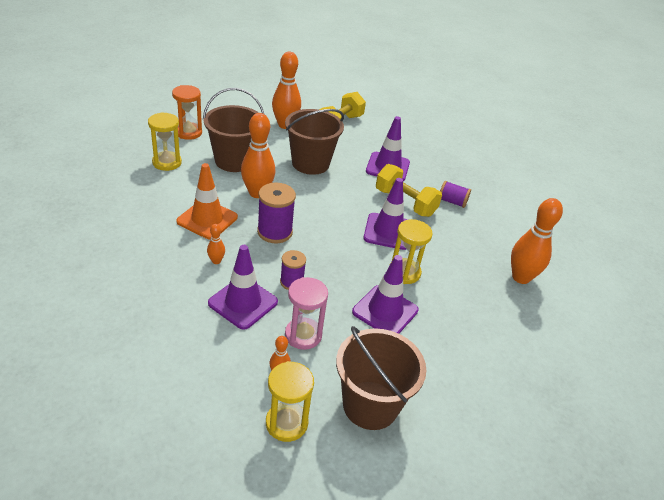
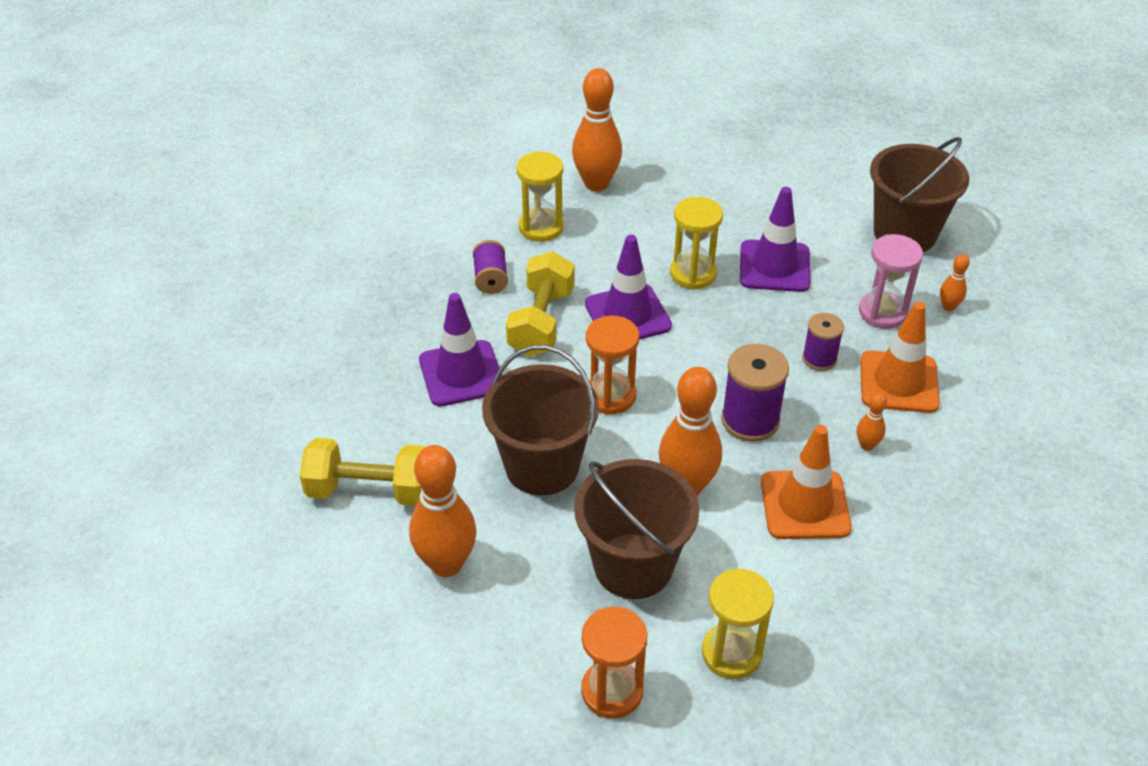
camera: 115 degrees left, 5 degrees up
(243, 302) = (898, 382): purple traffic cone -> orange traffic cone
(286, 423) = (990, 276): yellow hourglass -> yellow hourglass (541, 227)
(334, 199) = (610, 396): none -> orange hourglass

